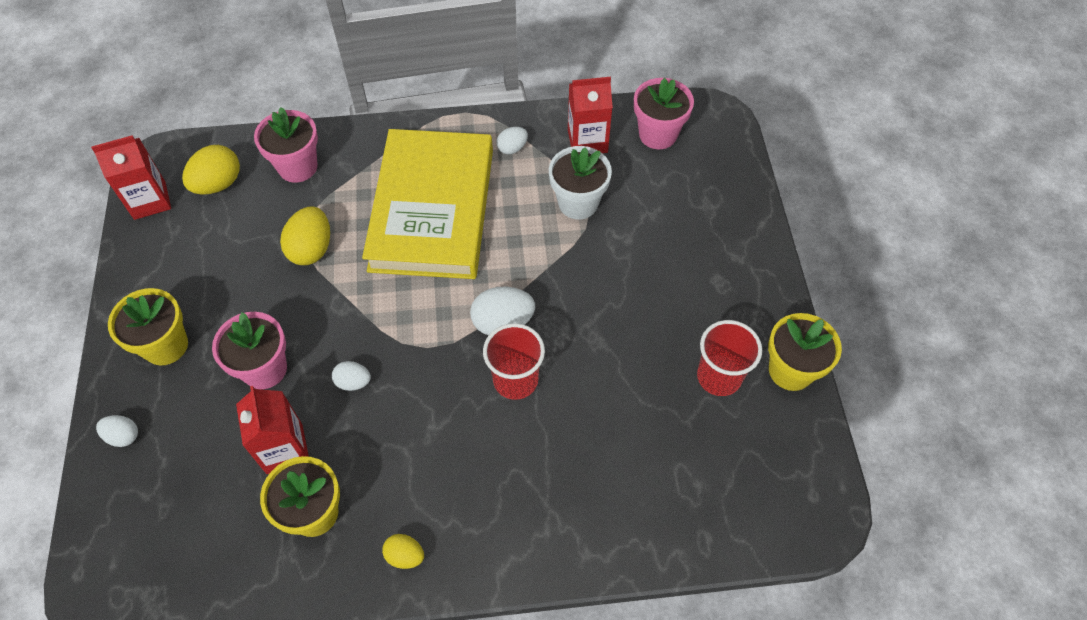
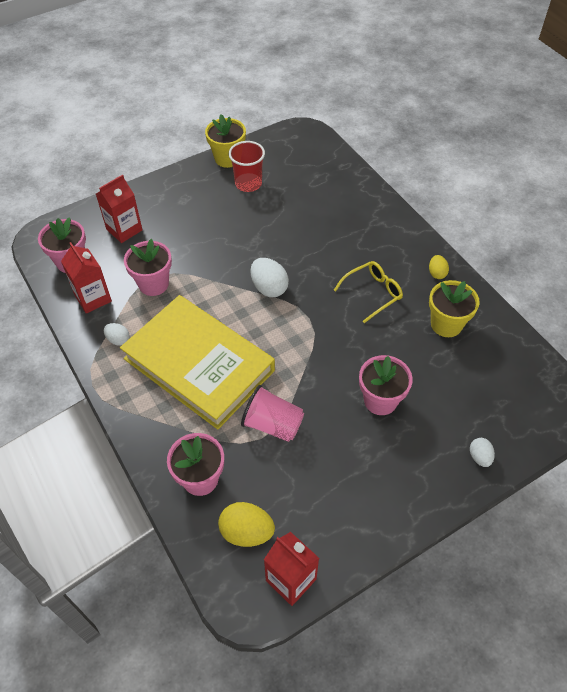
camera: 115 degrees left, 5 degrees down
(165, 345) = (404, 474): yellow flower pot -> none
(284, 448) = (422, 359): red carton -> red carton (124, 229)
(311, 249) = (273, 424): yellow egg -> pink cup
(353, 382) = (357, 345): white egg -> none
(421, 445) = (373, 293): none -> yellow glasses
(432, 209) = (199, 364): yellow book -> yellow book turned 60 degrees clockwise
(515, 380) = (304, 267): red cup -> none
(578, 203) = (153, 284): white flower pot -> pink flower pot

